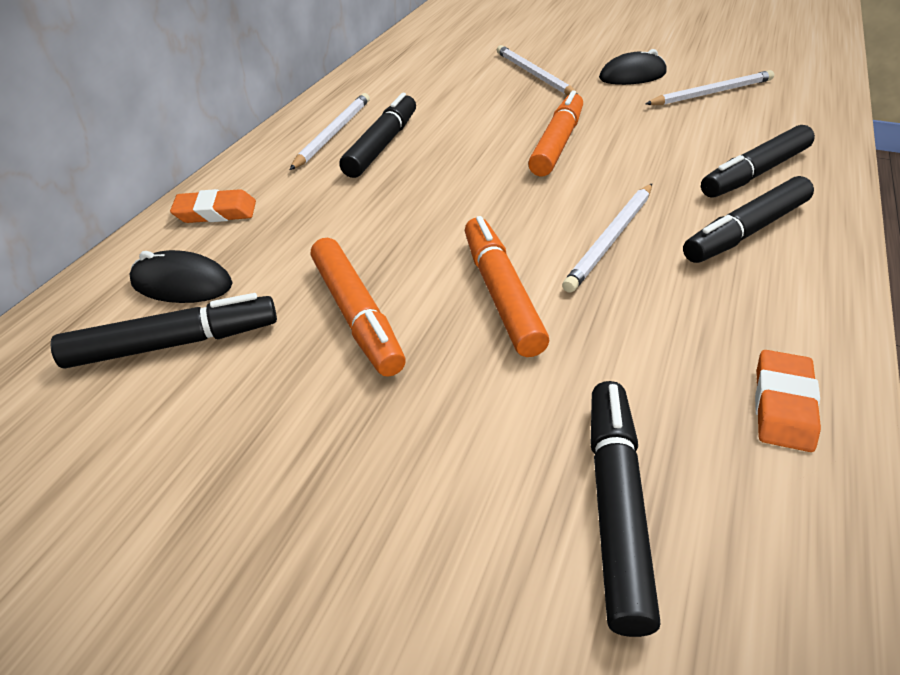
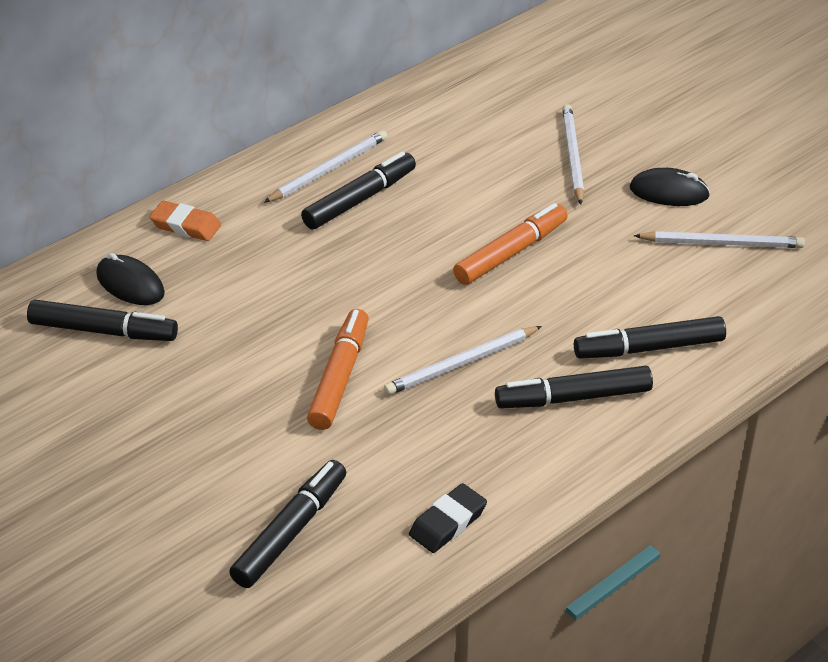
camera: 25 degrees right, 0 degrees up
(356, 314) = (231, 354): orange marker -> none
(783, 405) = (447, 522): orange eraser -> black eraser

